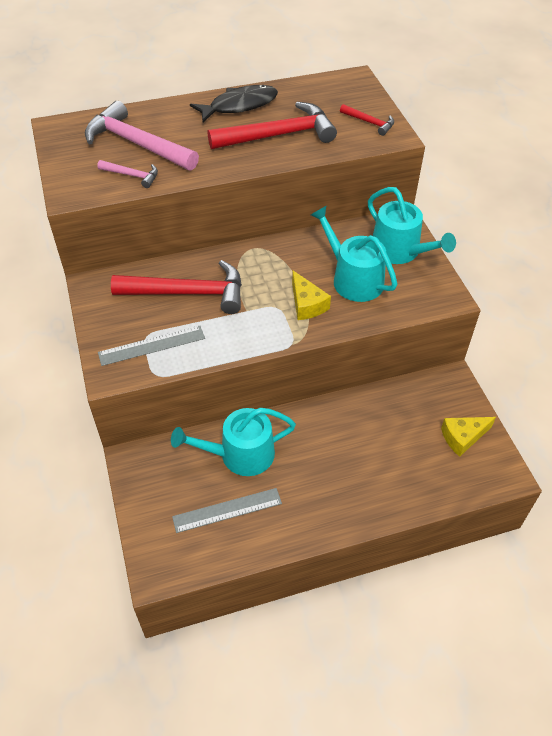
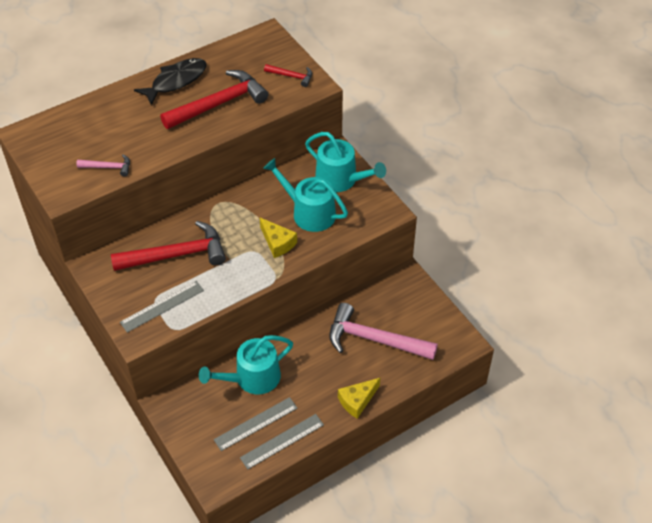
camera: 15 degrees left, 0 degrees up
(136, 143) = (100, 136): pink hammer -> pink hammer (374, 339)
(251, 540) = (282, 441): none -> grey ruler
(463, 437) = (425, 322): yellow cheese -> yellow cheese (357, 401)

